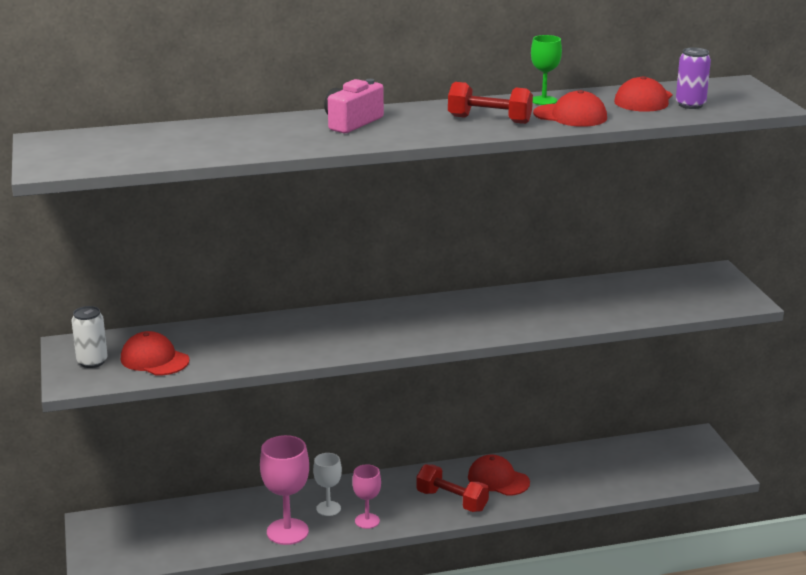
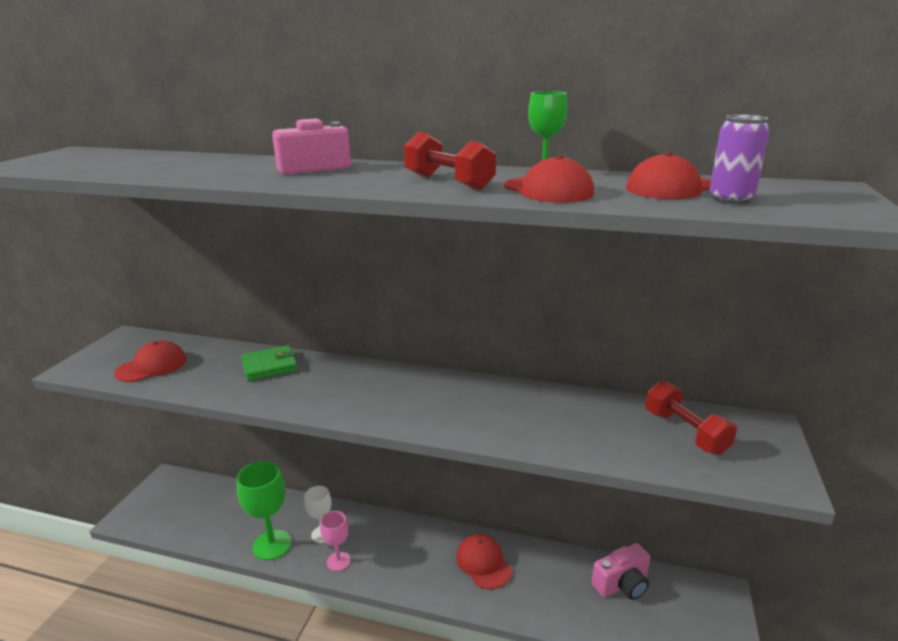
camera: 30 degrees right, 0 degrees up
(92, 362) = (114, 355): white can -> none
(154, 359) = (152, 366): red cap -> red cap turned 75 degrees clockwise
(276, 330) = (269, 366): none -> green wallet
(287, 531) = (272, 545): pink goblet -> green goblet
(452, 501) = (424, 570): red dumbbell -> red dumbbell (685, 432)
(620, 456) = (622, 584): none -> pink camera

